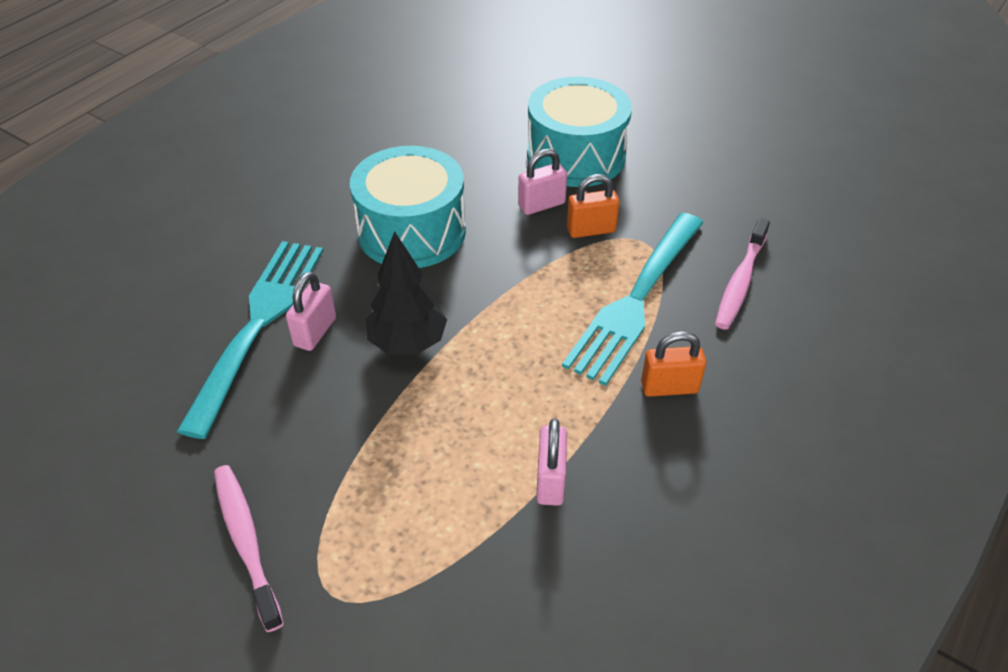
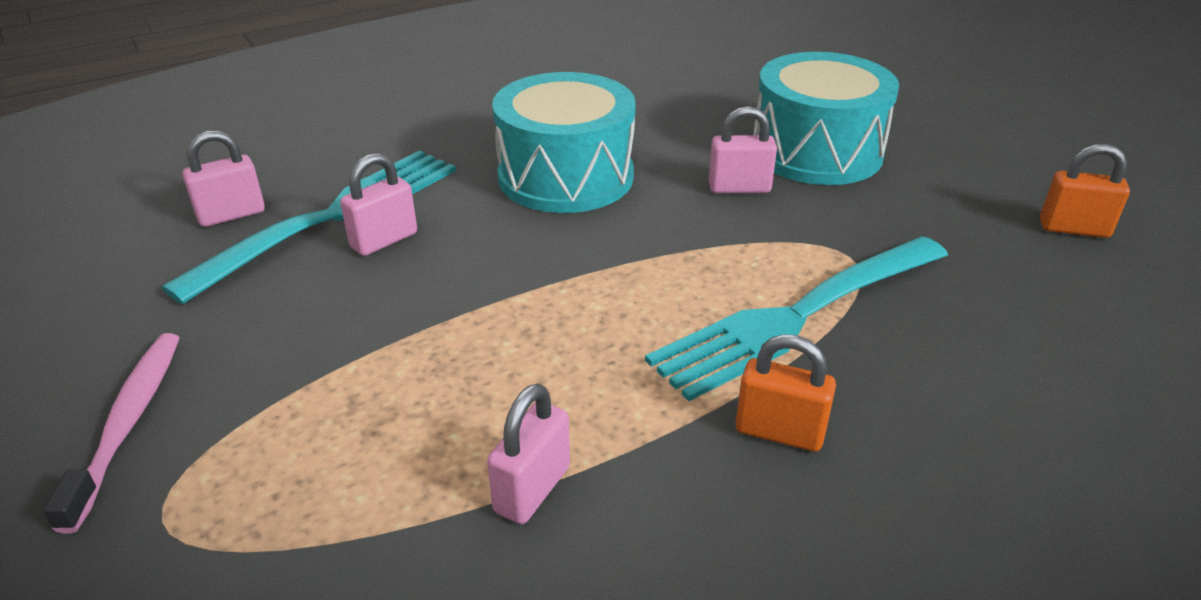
camera: 25 degrees right, 10 degrees down
(172, 348) = (231, 215): none -> pink padlock
(407, 343) = (475, 279): black tree -> none
(591, 230) = (786, 227): orange padlock -> orange padlock (1074, 229)
(740, 281) = (967, 337): pink toothbrush -> none

